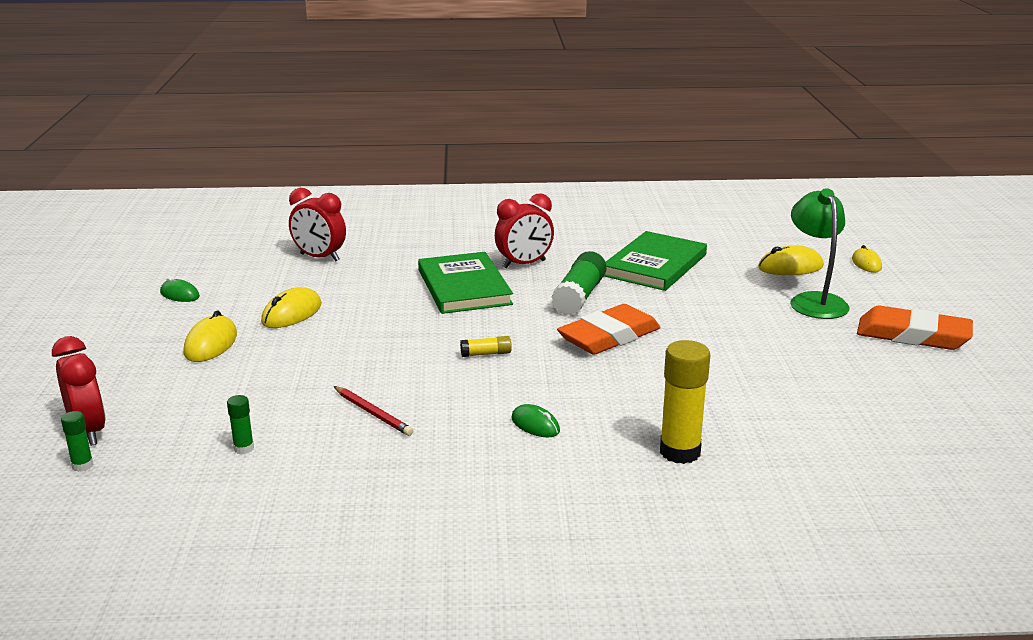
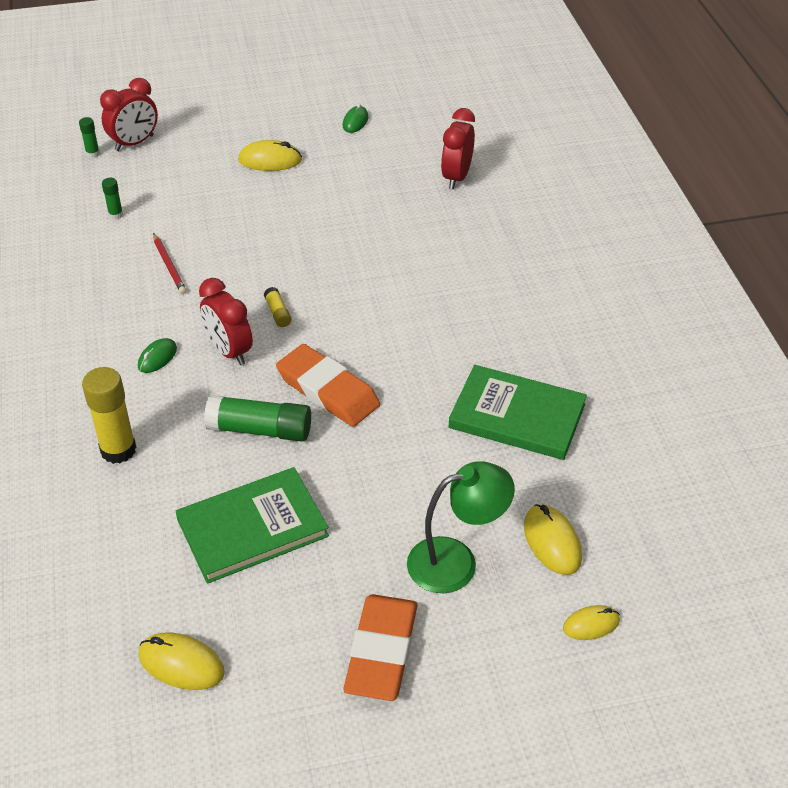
camera: 80 degrees right, 20 degrees up
(292, 314) = (333, 188): yellow mouse -> yellow mouse (181, 664)
(373, 413) = (169, 266): red pencil -> red pencil turned 60 degrees counterclockwise
(464, 287) = (416, 279): green book -> green book (252, 528)
(524, 264) = (485, 313): red clock -> red clock (229, 351)
(579, 296) = (416, 361): green glue stick -> green glue stick (260, 430)

